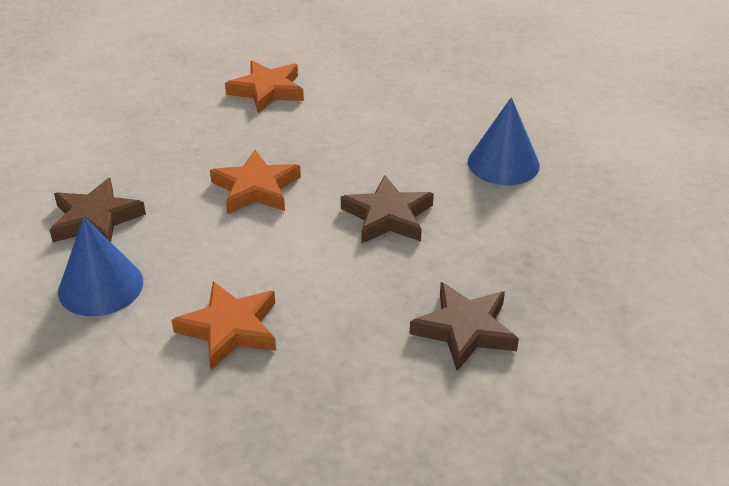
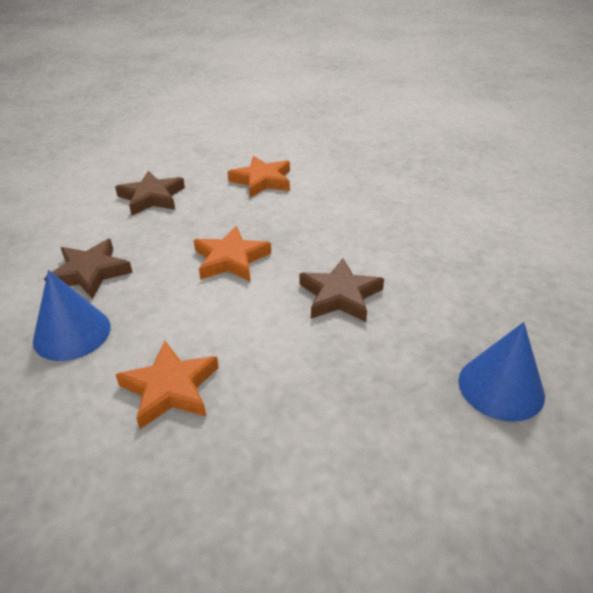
camera: 10 degrees right, 0 degrees up
(465, 330) = (394, 418): brown star -> brown star (152, 197)
(503, 163) = (453, 257): blue cone -> blue cone (501, 387)

